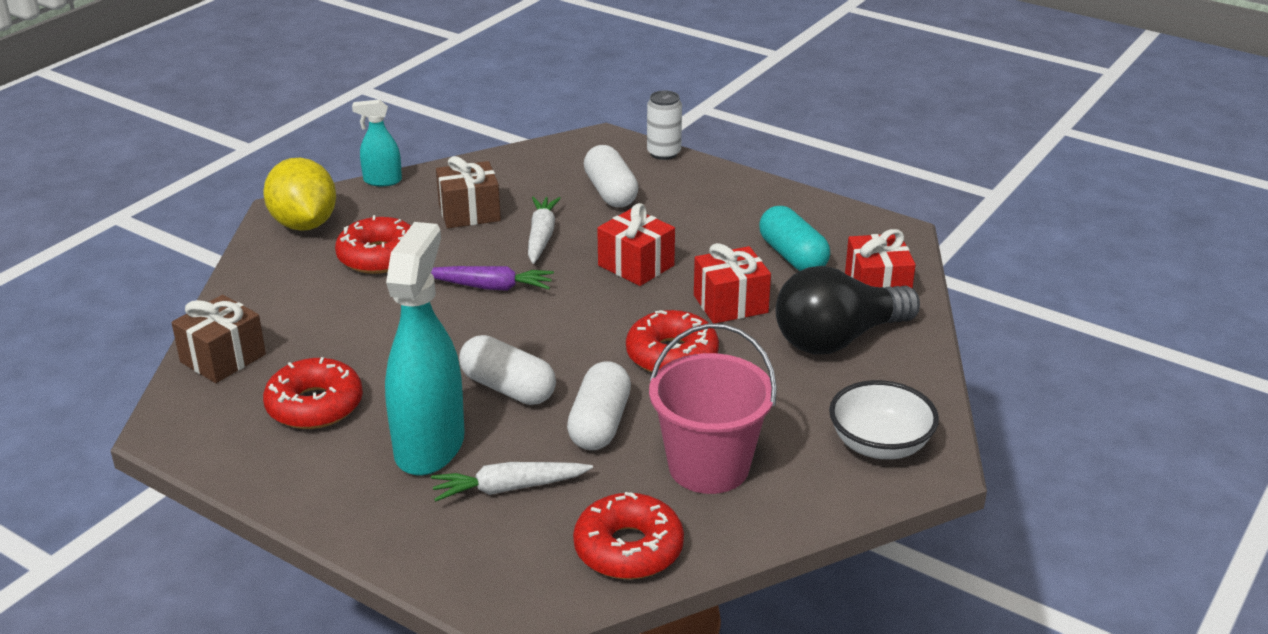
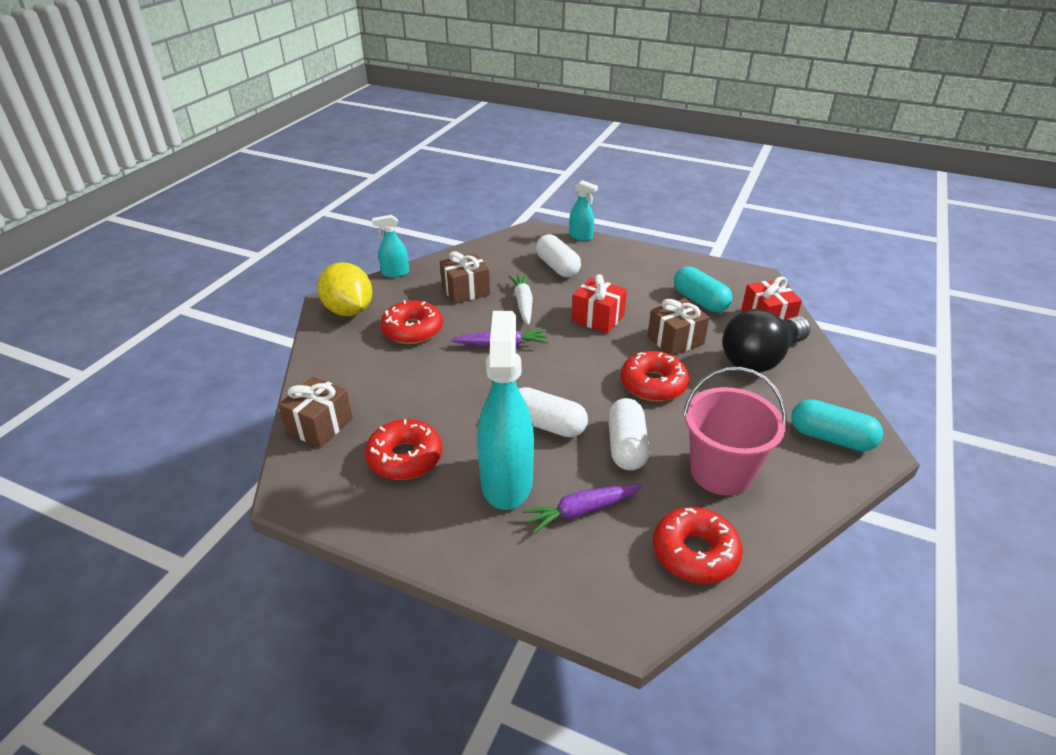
camera: 10 degrees left, 5 degrees up
(508, 488) = (581, 511): white carrot -> purple carrot
(664, 153) = (581, 236): white can -> turquoise spray bottle
(730, 304) = (675, 340): red gift -> brown gift
(879, 445) = (831, 438): white bowl -> turquoise capsule

